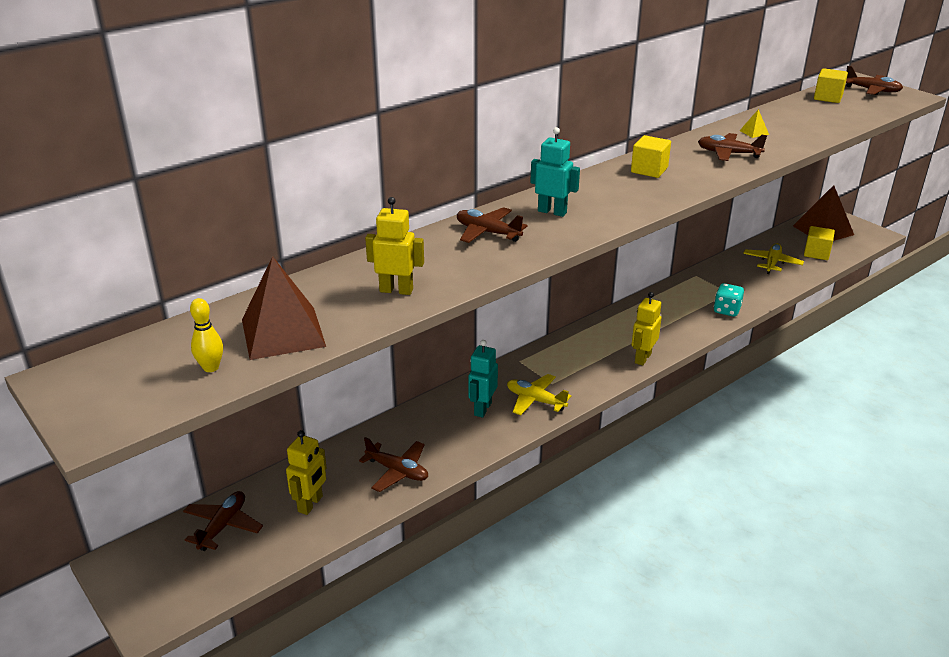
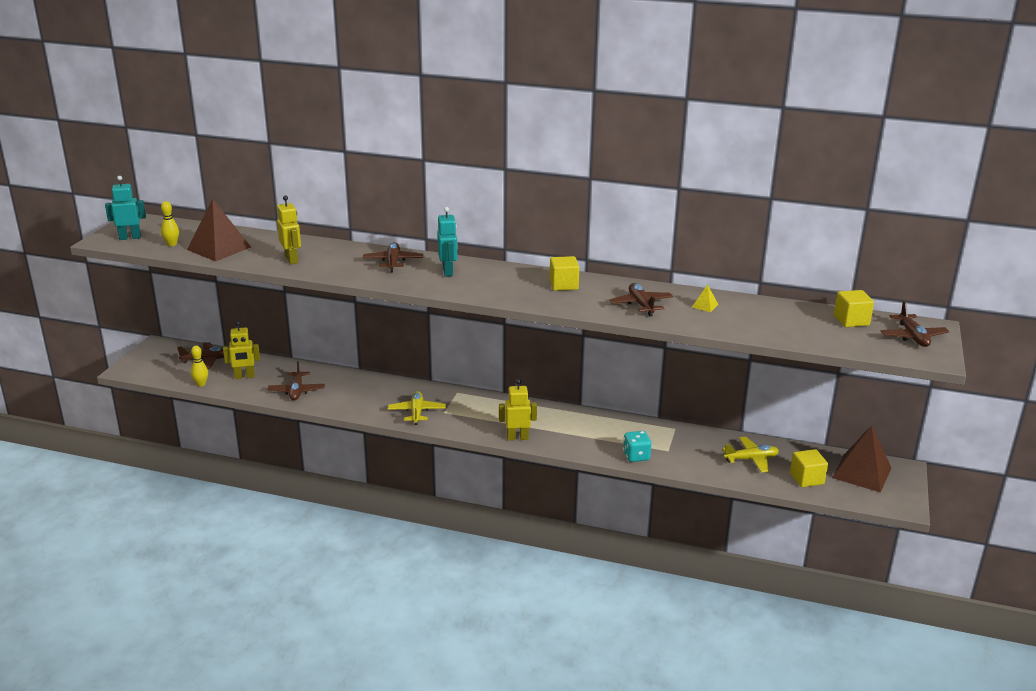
camera: 55 degrees right, 5 degrees down
(285, 551) = (201, 384): none -> yellow bowling pin
(482, 409) = (387, 397): turquoise robot -> turquoise robot (130, 237)

